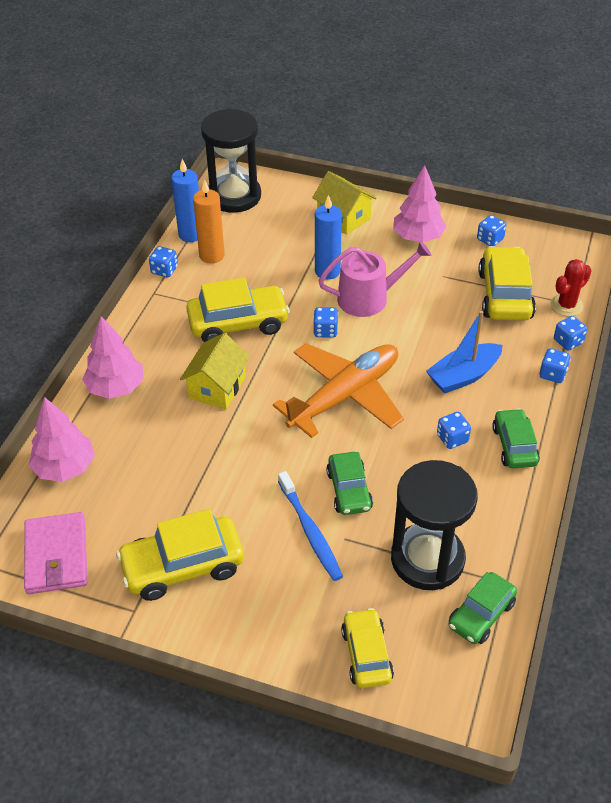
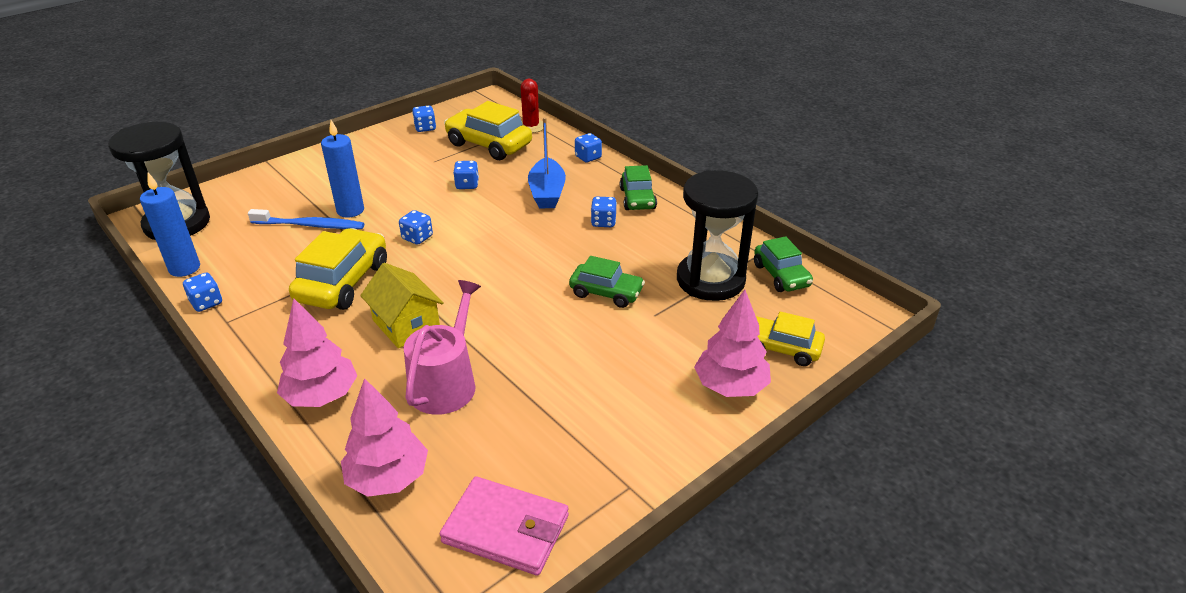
camera: 60 degrees left, 10 degrees down
(183, 566) = (603, 429): yellow car -> none
(212, 255) = (233, 266): orange candle -> none
(310, 532) = (631, 331): blue toothbrush -> blue toothbrush (310, 225)
(343, 217) = (300, 179): yellow house -> none
(344, 396) = (502, 256): orange plane -> none
(369, 298) = (410, 202): pink watering can -> pink watering can (446, 383)
(417, 237) = (376, 155): pink tree -> pink tree (730, 386)
(514, 445) = (637, 199): green car -> green car turned 120 degrees counterclockwise
(568, 341) = (565, 140): blue dice -> blue dice (467, 185)

